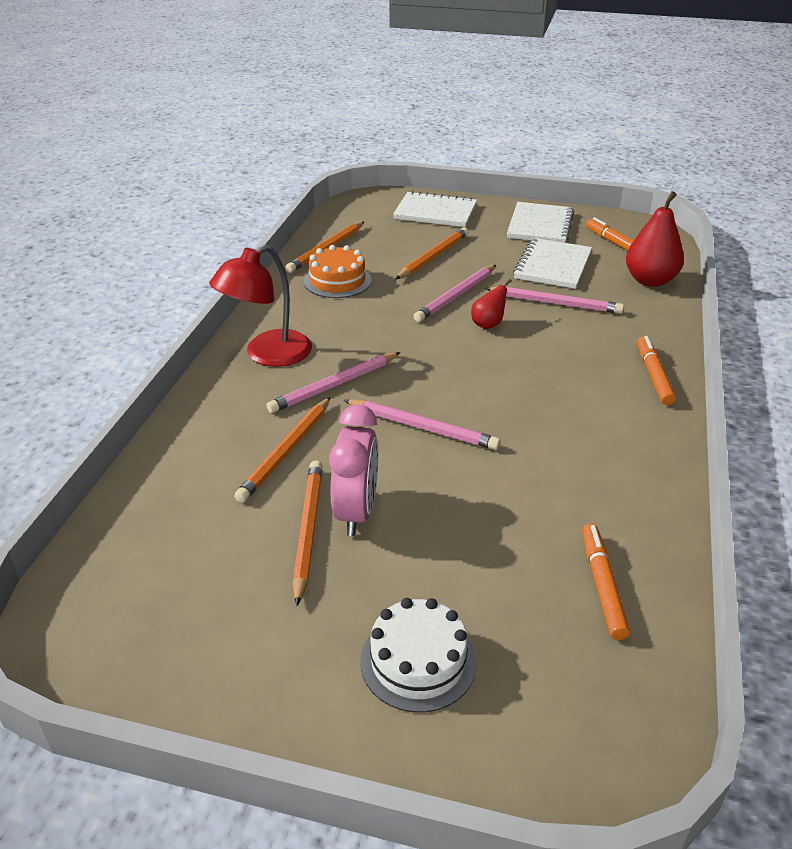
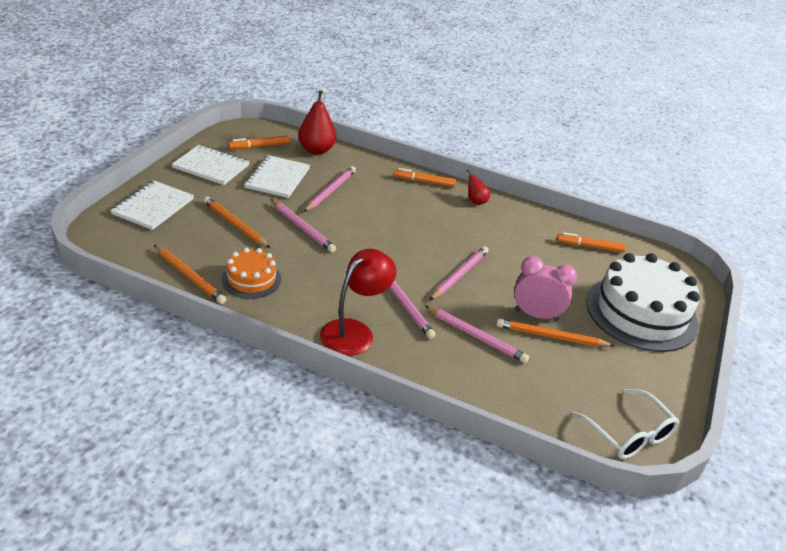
camera: 85 degrees left, 0 degrees up
(93, 623) = (629, 434): none -> white glasses
(267, 355) = (354, 331): red lamp -> red lamp turned 105 degrees counterclockwise
(286, 451) = (476, 336): orange pencil -> pink pencil
(418, 661) = (641, 313): white cake -> white cake, size x1.94
(488, 324) = (347, 223): red pear -> red pear (475, 201)
(553, 265) = (277, 178): white notebook -> white notebook turned 75 degrees clockwise

